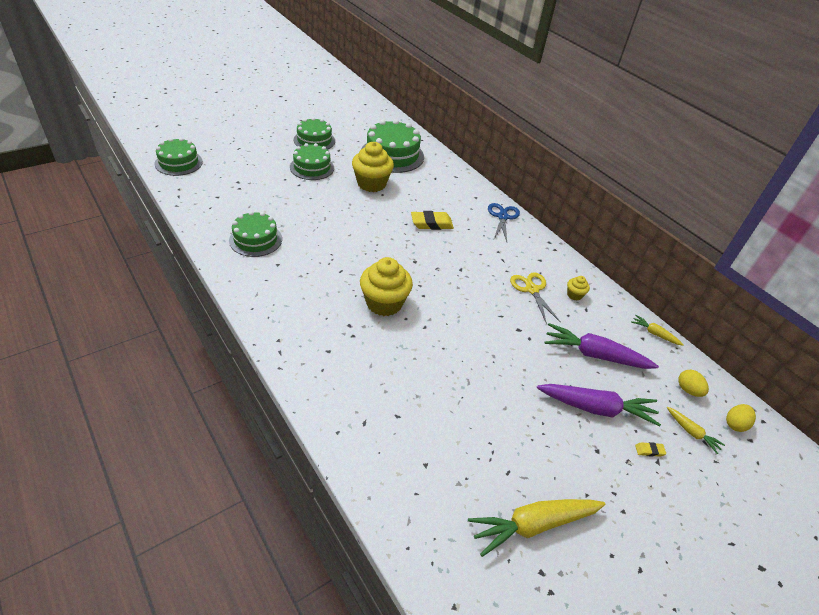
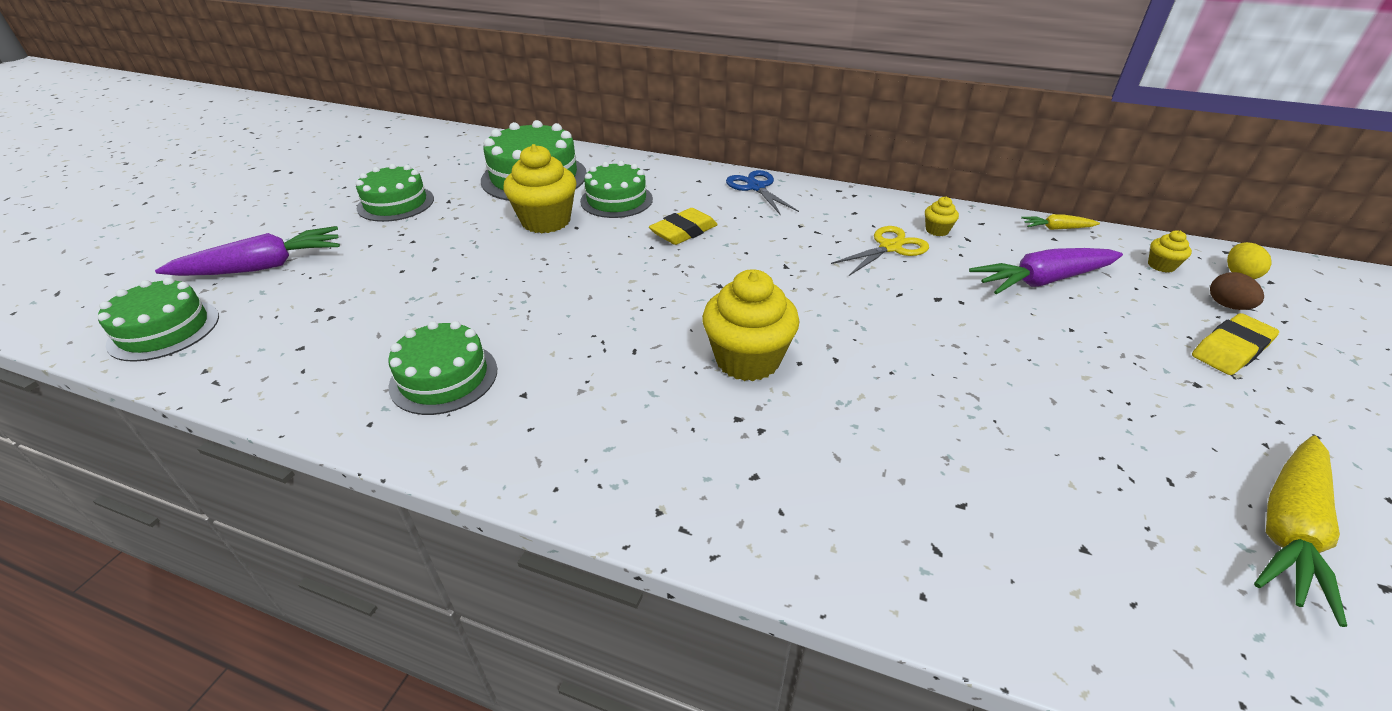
camera: 30 degrees left, 5 degrees down
(312, 167) = (430, 238): green cake -> green cake (616, 200)
(532, 289) = (890, 247): yellow scissors -> yellow scissors turned 105 degrees clockwise
(596, 408) = (1127, 337): purple carrot -> purple carrot (262, 267)
(649, 450) = (1230, 350): yellow eraser -> yellow eraser, size x2.15
(688, 390) = (1161, 266): yellow egg -> yellow cupcake
(691, 432) = (1227, 306): yellow carrot -> brown egg

